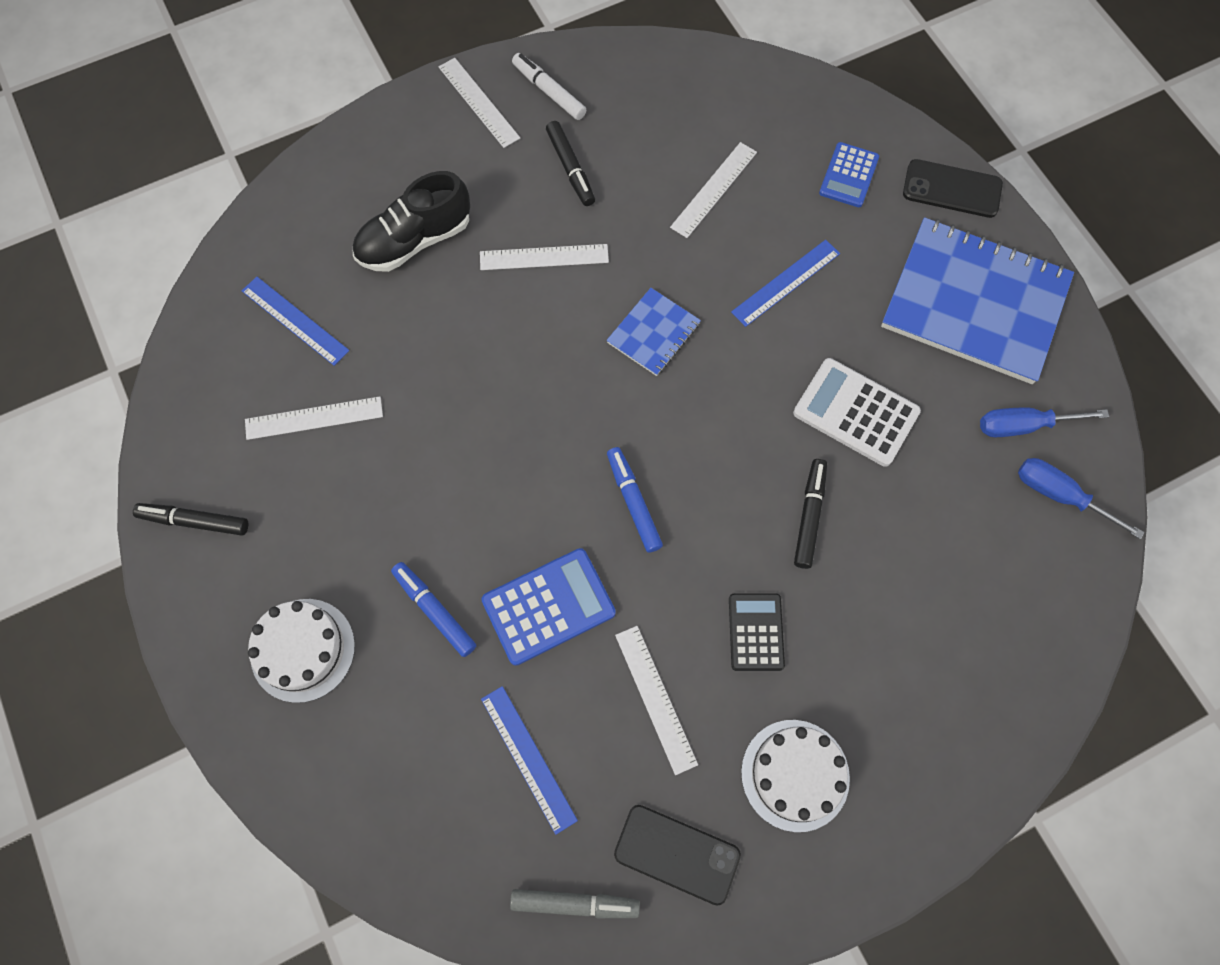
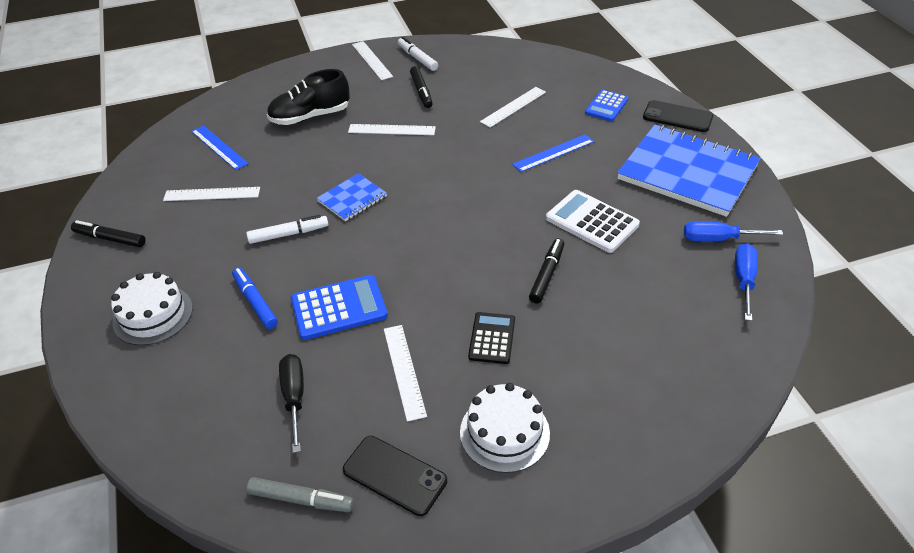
camera: 10 degrees right, 25 degrees down
(446, 483) = (288, 234): none -> white marker
(528, 758) = (294, 398): blue ruler -> black screwdriver
(633, 502) = (418, 256): blue marker -> none
(653, 333) = (455, 170): blue notebook -> blue notebook (352, 199)
(1059, 495) = (743, 280): blue screwdriver -> blue screwdriver turned 60 degrees clockwise

